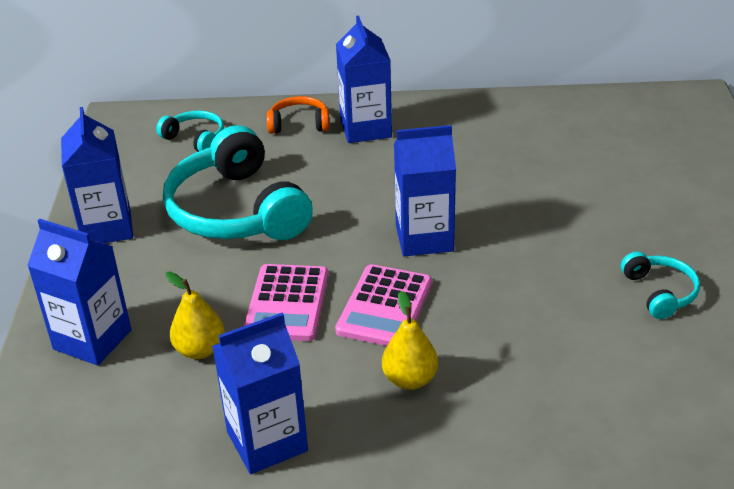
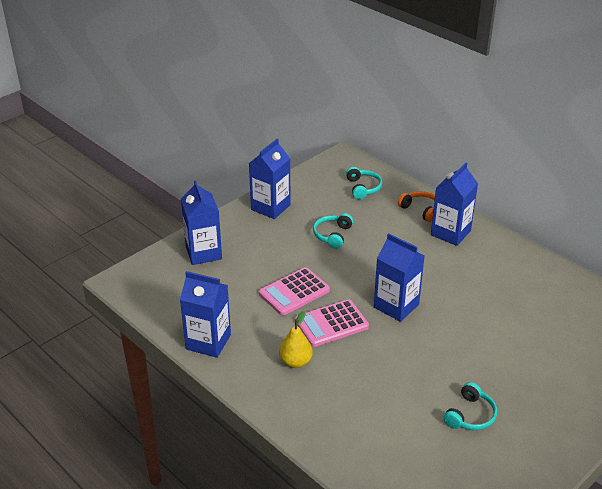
camera: 45 degrees right, 0 degrees up
(200, 350) = (235, 286): yellow pear -> none
(236, 211) = (332, 235): turquoise headphones -> turquoise headphones, size x0.47

